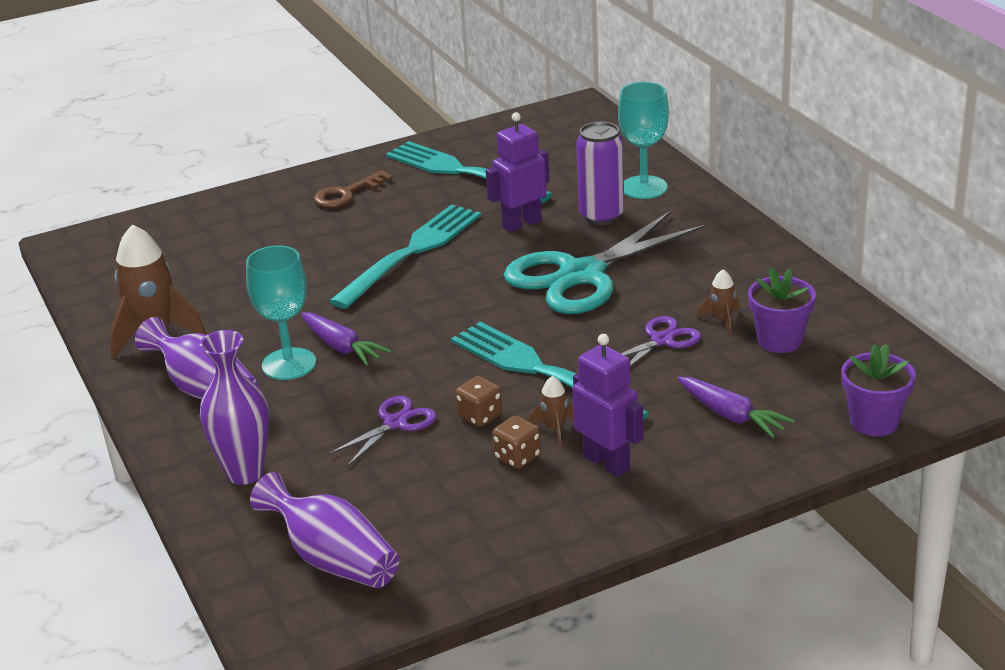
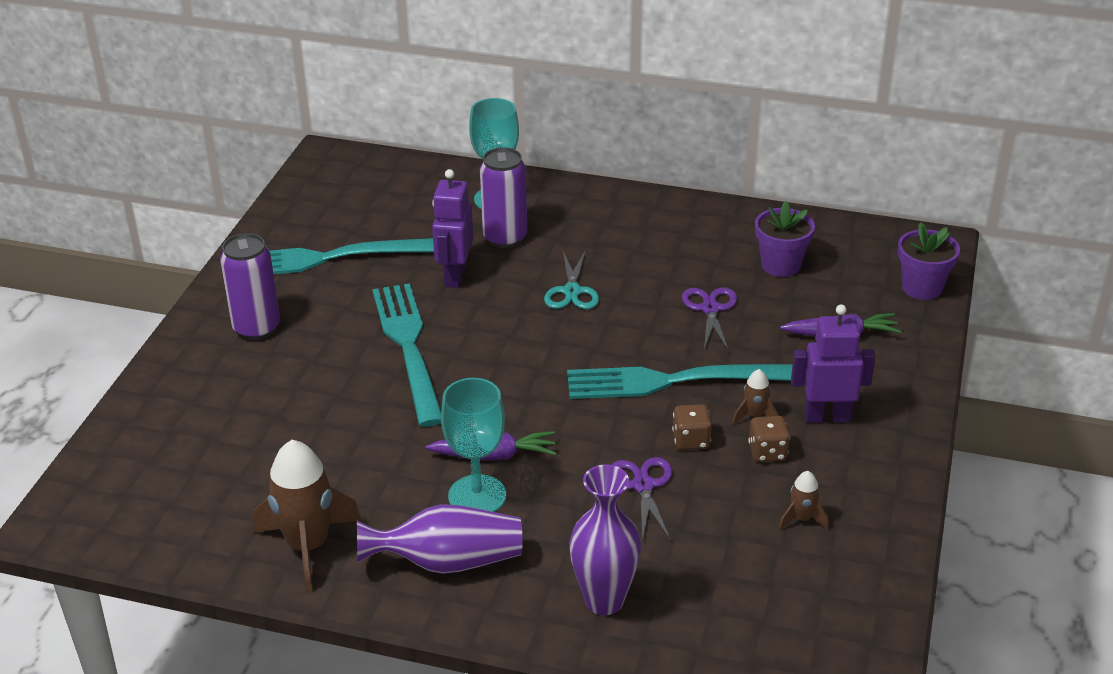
camera: 50 degrees left, 5 degrees up
(333, 560) = (784, 612): purple vase -> none
(346, 194) = (256, 328): brown key -> purple can
(582, 275) = (572, 291): turquoise scissors -> turquoise scissors, size x0.47
(722, 320) = (721, 271): brown rocket -> brown rocket (802, 518)

